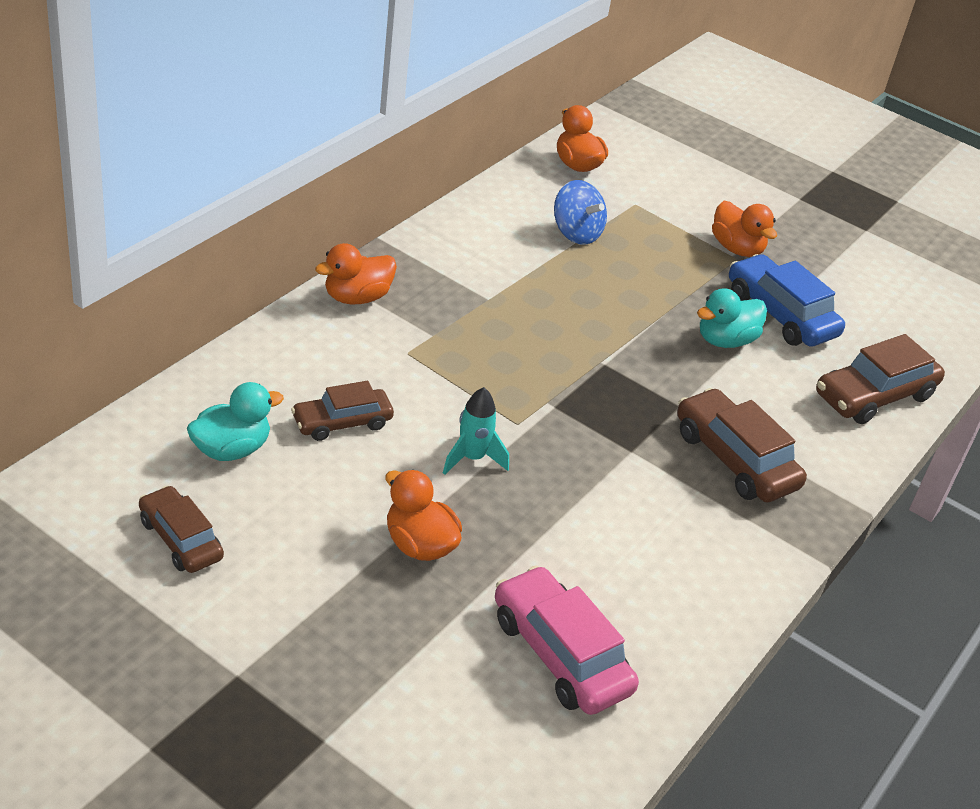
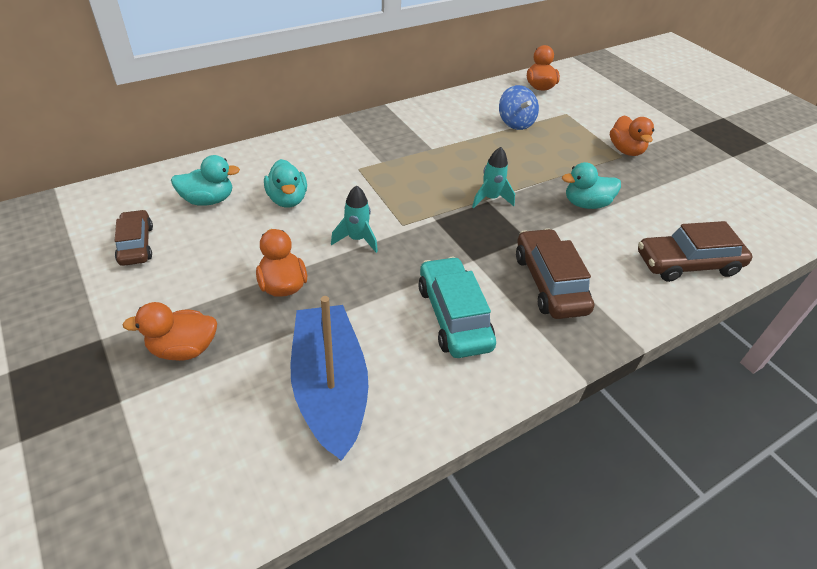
camera: 25 degrees right, 5 degrees up
(342, 422) = (287, 199): brown car -> turquoise duck
(357, 297) = (348, 133): orange duck -> orange duck (183, 349)
(560, 654) = (330, 388): pink car -> blue boat
(606, 359) = (490, 199): none -> turquoise rocket
(649, 530) = (453, 316): none -> turquoise car
(780, 314) = (637, 195): blue car -> none

